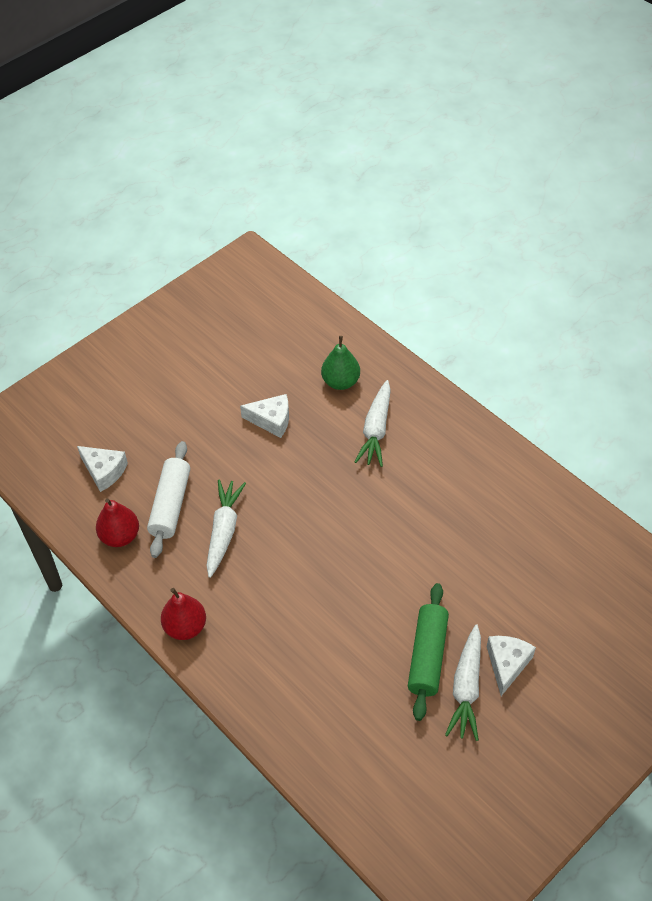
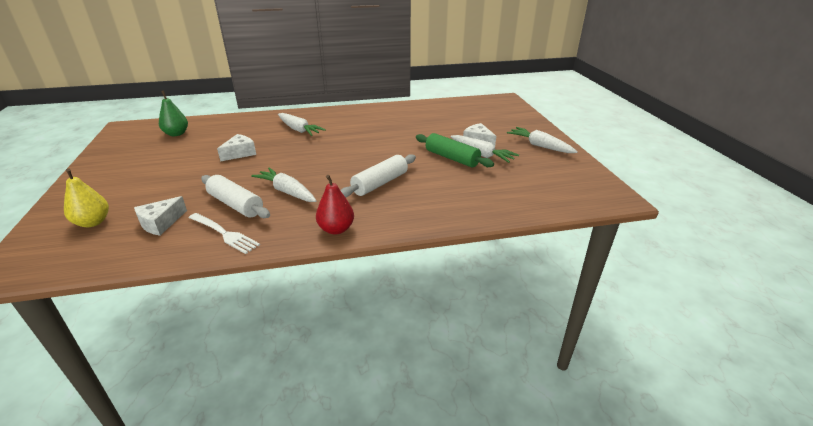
camera: 60 degrees left, 20 degrees down
(73, 419) = (93, 222): none -> yellow pear
(104, 471) = (161, 223): white cheese -> white cheese turned 150 degrees clockwise
(120, 536) = (224, 234): red pear -> white fork
(303, 611) = (380, 183): none -> white rolling pin
(341, 382) = (254, 129): green pear -> green pear (176, 134)
(556, 756) = (540, 146): none -> white carrot

